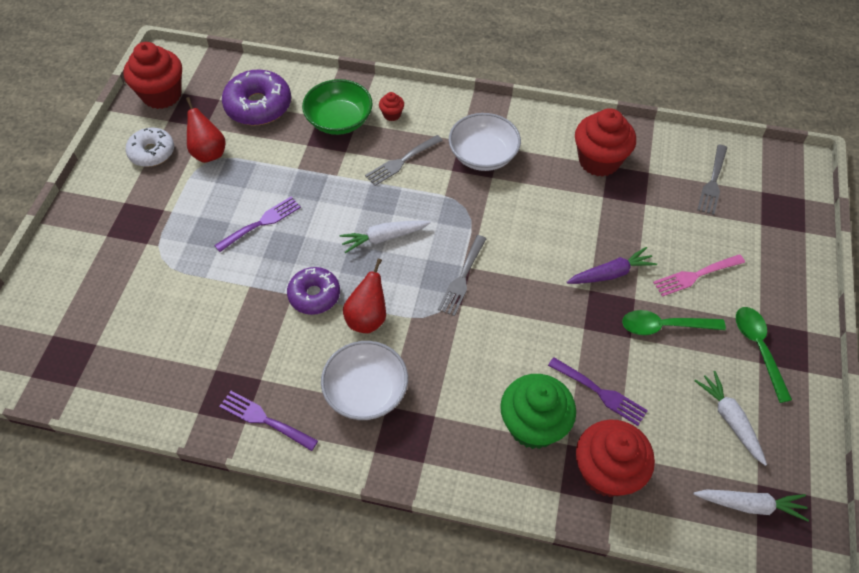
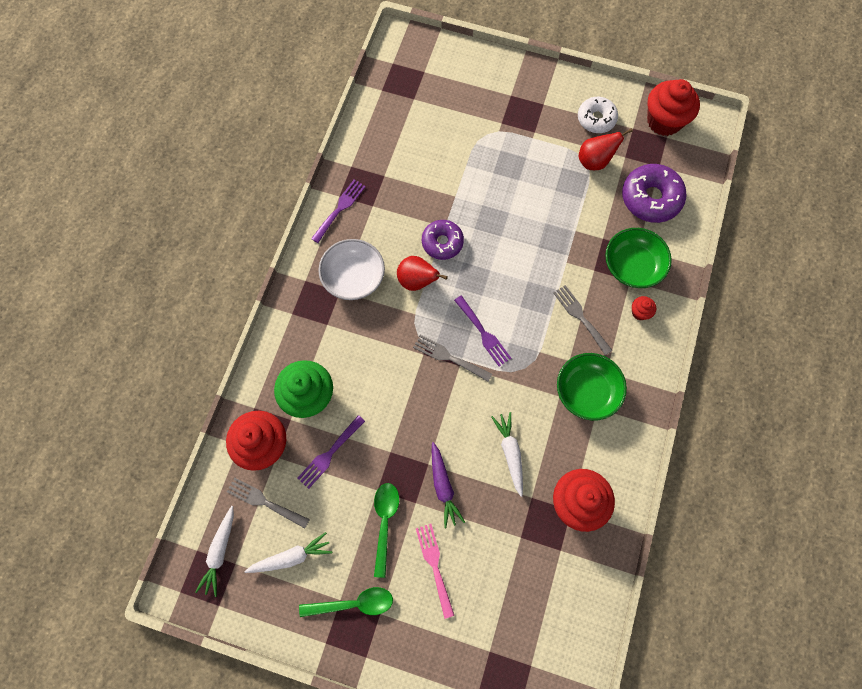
camera: 95 degrees right, 15 degrees up
(261, 223) = (517, 203): purple fork -> purple fork (483, 333)
(384, 238) = (495, 297): white carrot -> white carrot (510, 453)
(483, 155) = (587, 391): white bowl -> green bowl
(713, 182) = (544, 615): grey fork -> grey fork (264, 502)

